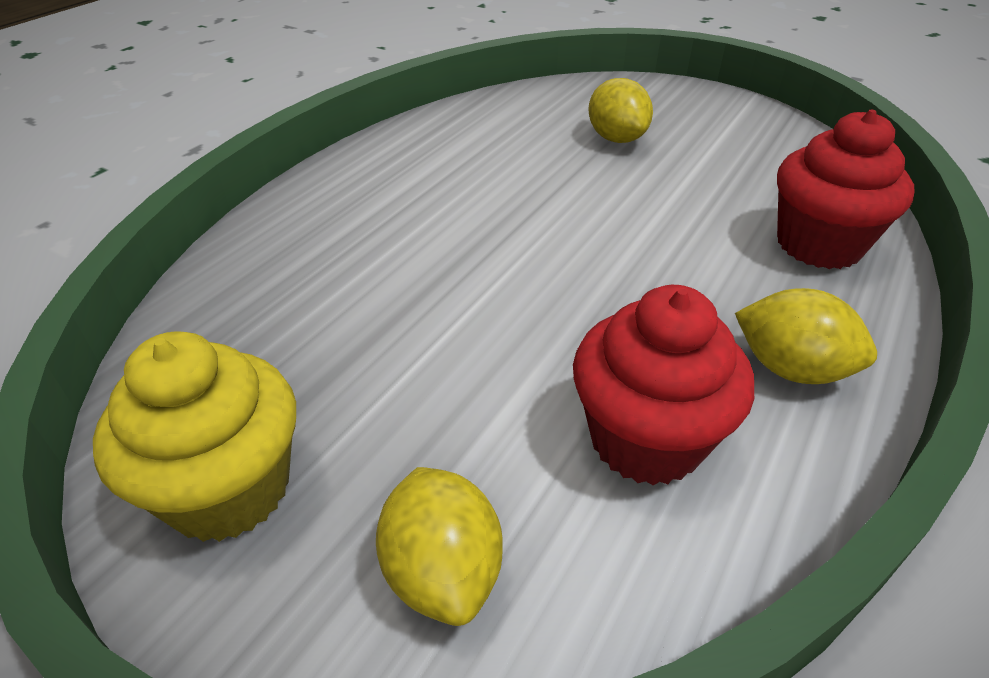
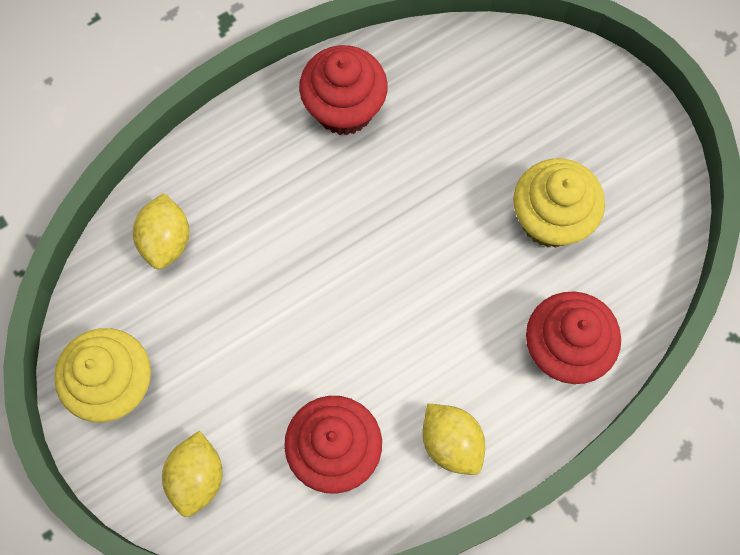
camera: 25 degrees right, 30 degrees up
(426, 153) = (344, 109): none -> red cupcake
(616, 138) = (509, 152): yellow lemon -> yellow lemon (166, 240)
(699, 166) = (550, 219): none -> yellow cupcake

